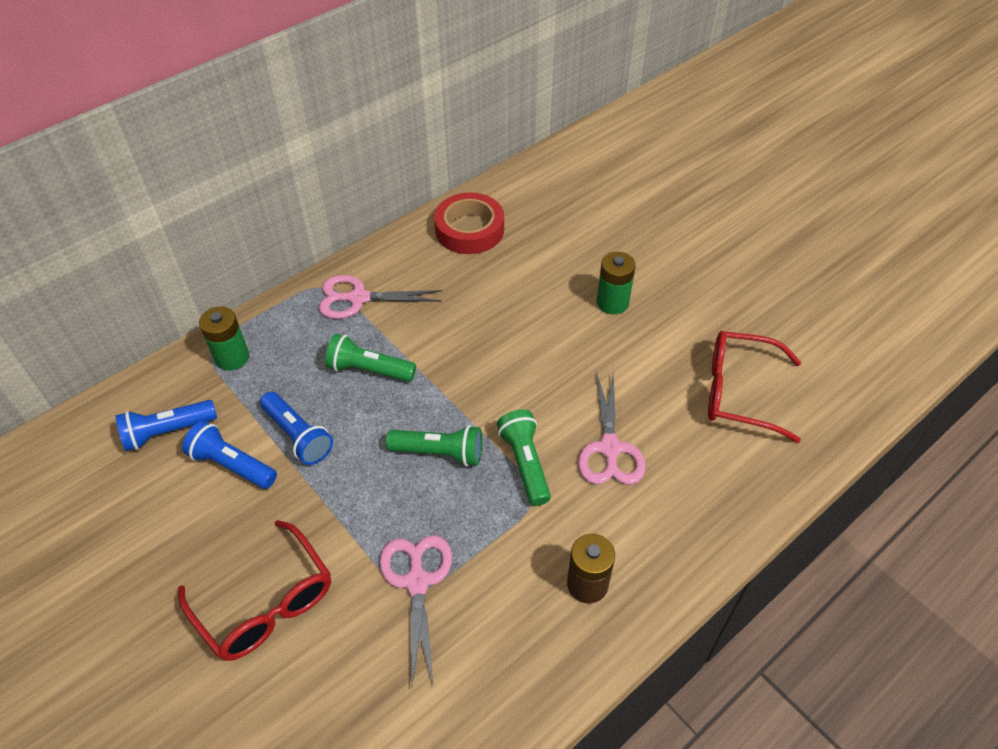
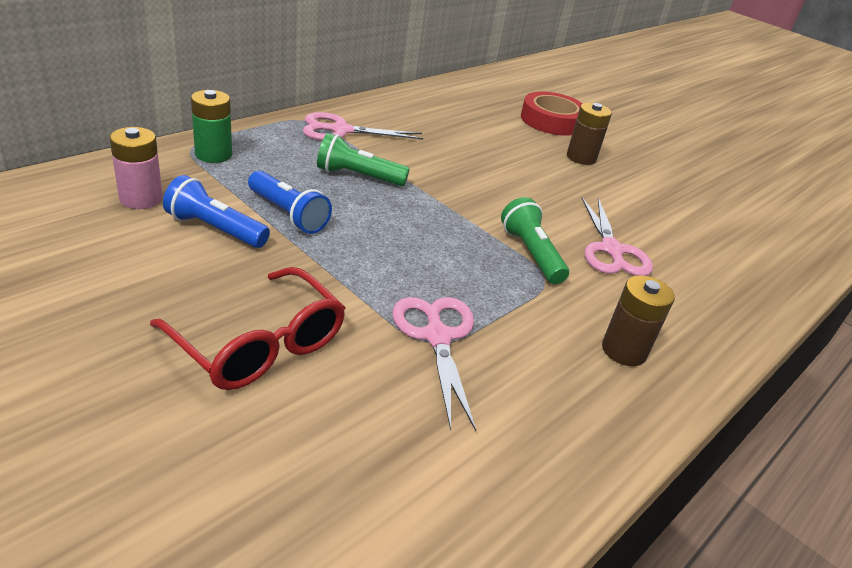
camera: 10 degrees left, 15 degrees down
(167, 432) = (141, 199): blue flashlight -> pink battery
(440, 453) = (441, 239): green flashlight -> none
(469, 229) = (439, 102): red tape -> red tape (551, 121)
(612, 302) = (581, 157): green battery -> brown battery
(740, 392) = (717, 223): red glasses -> none

